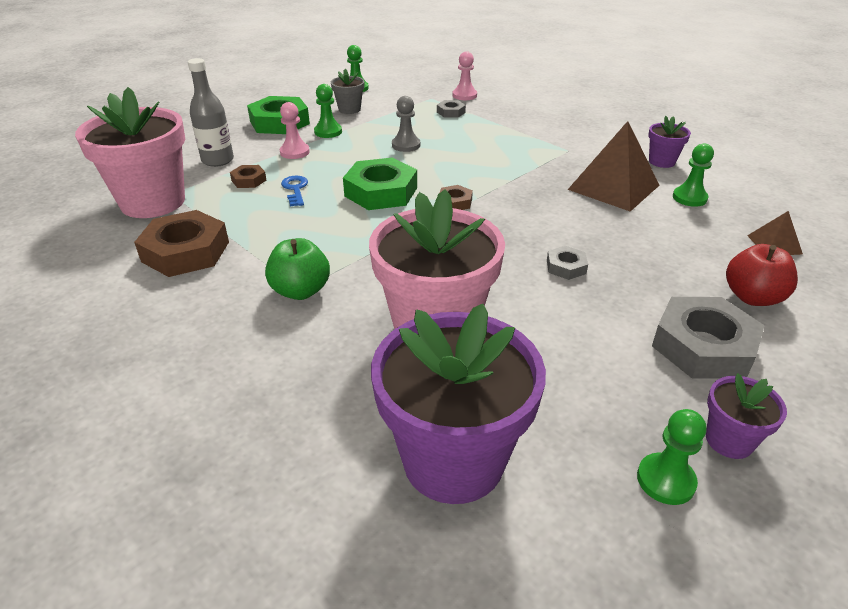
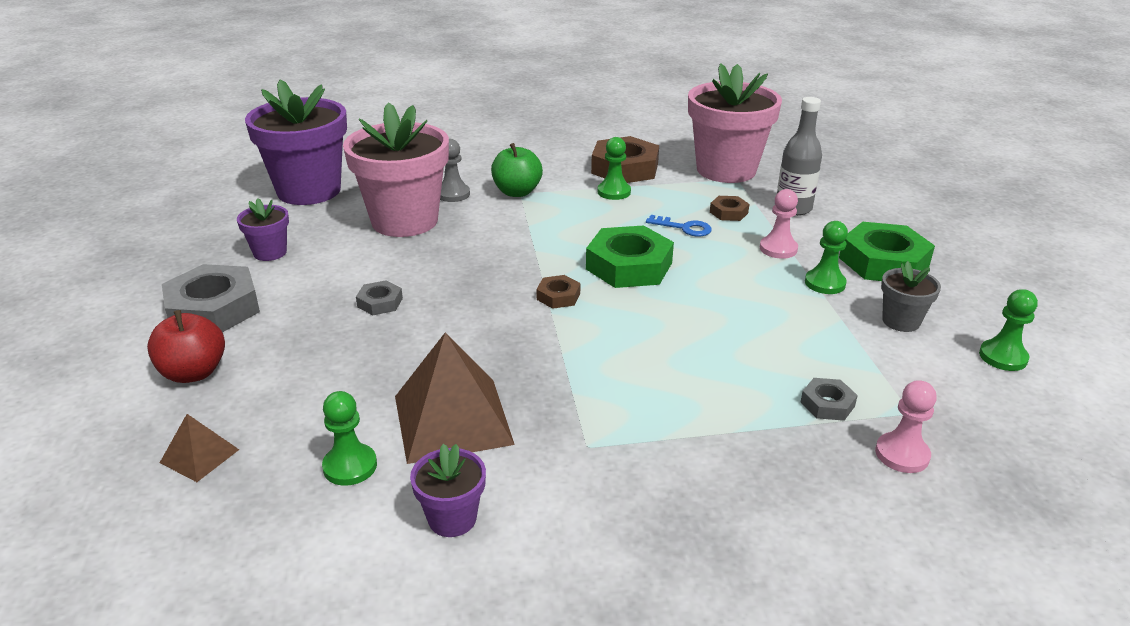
camera: 125 degrees right, 5 degrees down
(406, 145) = (733, 320): grey pawn -> grey pawn (453, 194)
(665, 480) = (191, 236): green pawn -> green pawn (614, 192)
(729, 440) = (163, 268): purple flower pot -> purple flower pot (270, 252)

